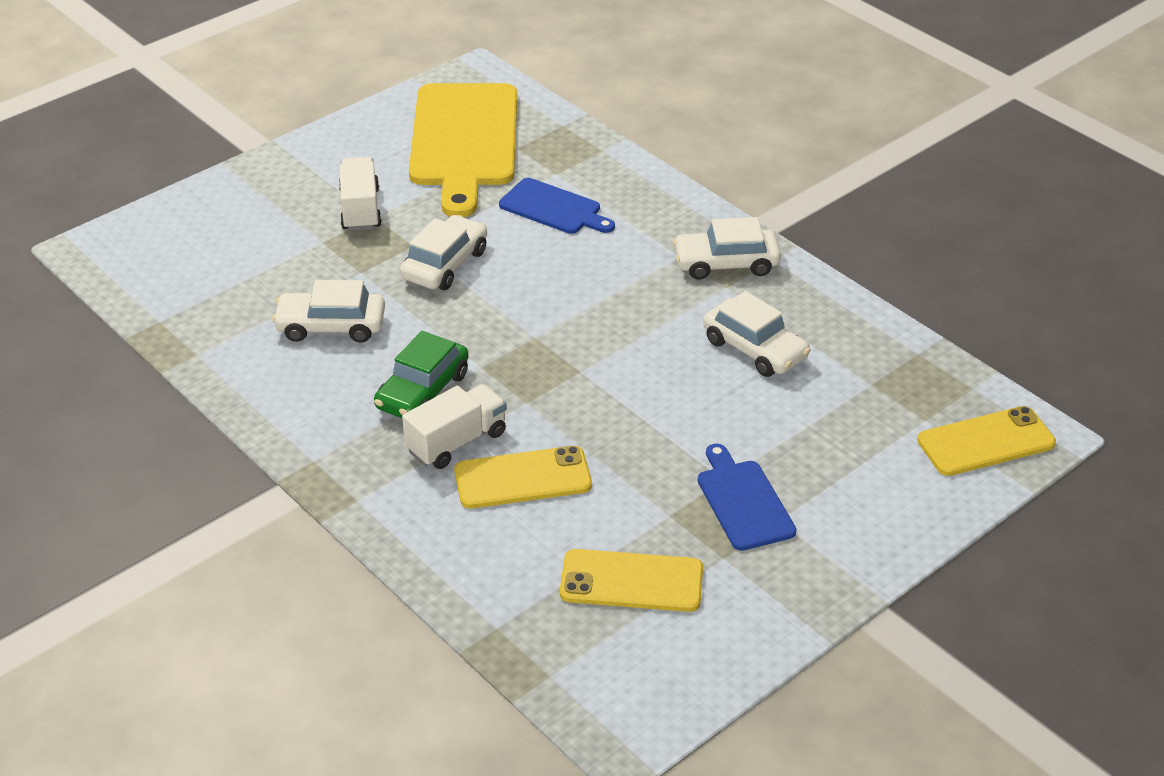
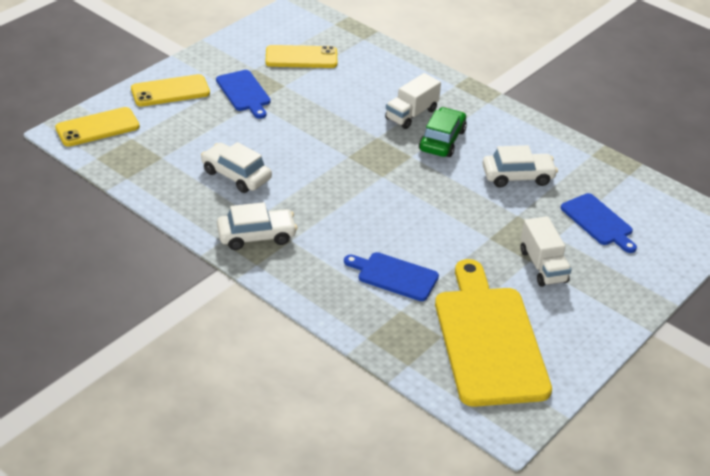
camera: 170 degrees right, 0 degrees up
(253, 258) = (598, 221): none -> blue cutting board
(445, 264) = (461, 224): white car -> none
(523, 478) = (368, 98): yellow phone -> yellow phone (170, 91)

